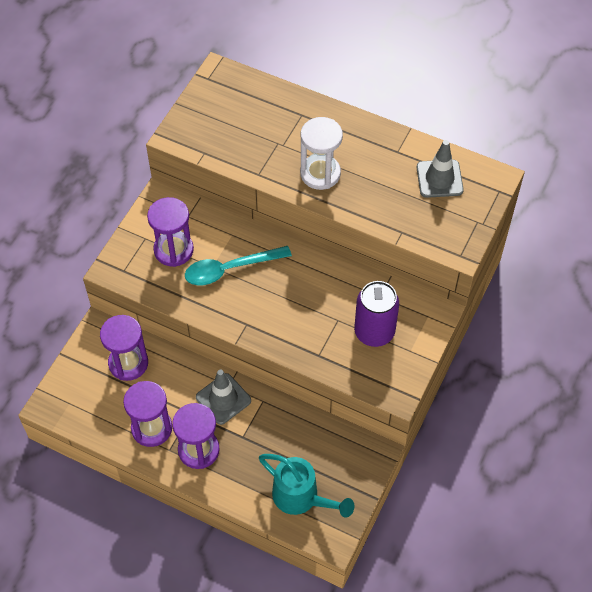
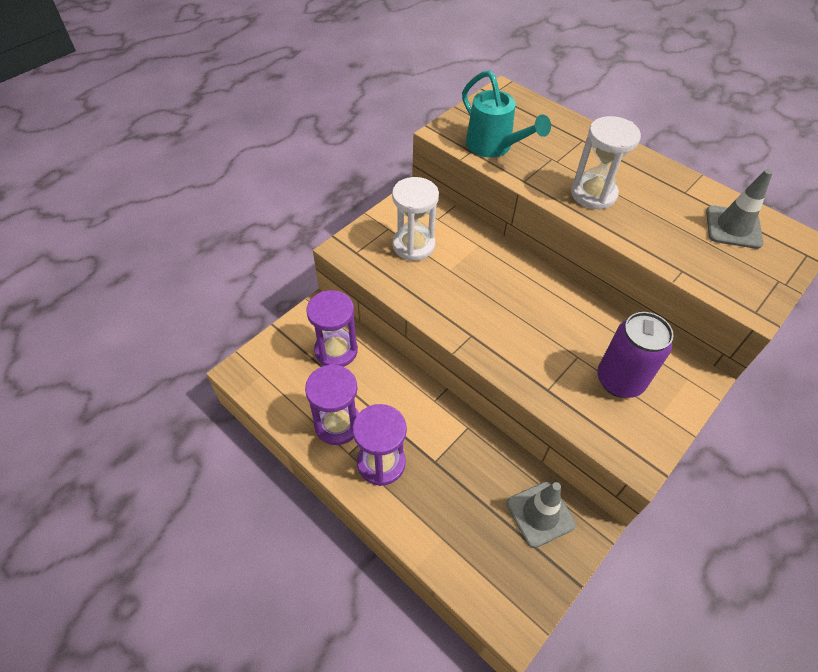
camera: 15 degrees right, 5 degrees down
(173, 250) = (413, 245): purple hourglass -> white hourglass
(223, 399) = (424, 413): grey traffic cone -> grey traffic cone (540, 514)
(230, 269) = (468, 276): turquoise spoon -> none
(301, 497) = (486, 555): turquoise watering can -> turquoise watering can (493, 147)

